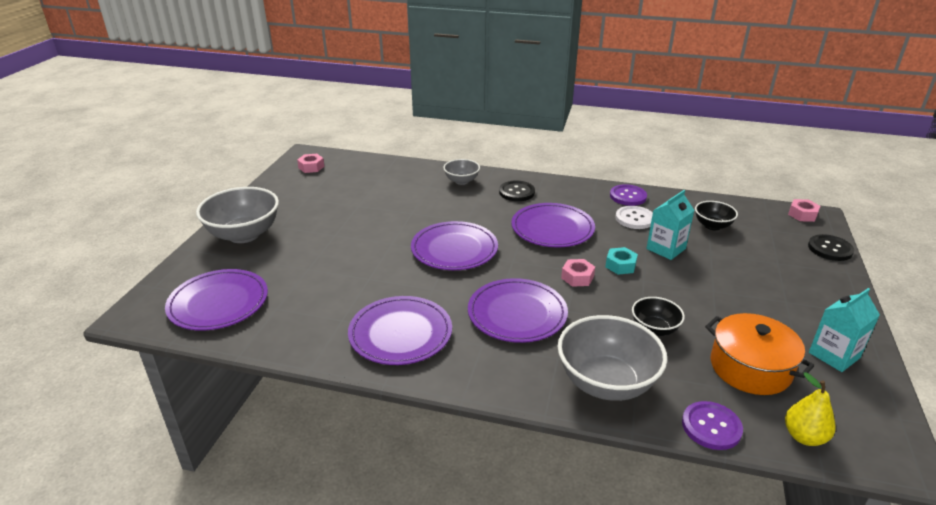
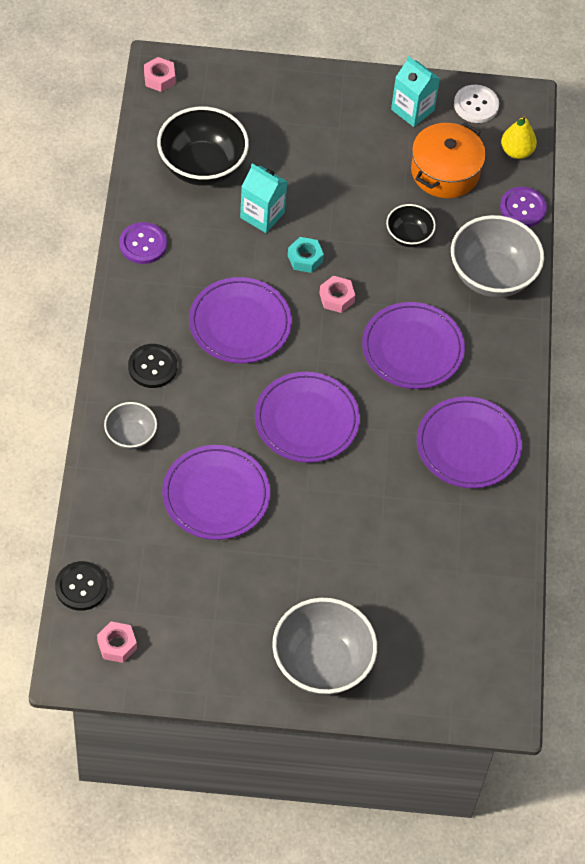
camera: 105 degrees left, 25 degrees up
(218, 303) = (462, 633): purple plate -> purple plate (216, 495)
(634, 219) = (199, 240): white button -> white button (476, 105)
(712, 226) = (202, 166): black bowl -> black bowl, size x1.87
(830, 249) = (232, 71): black button -> black button (81, 587)

